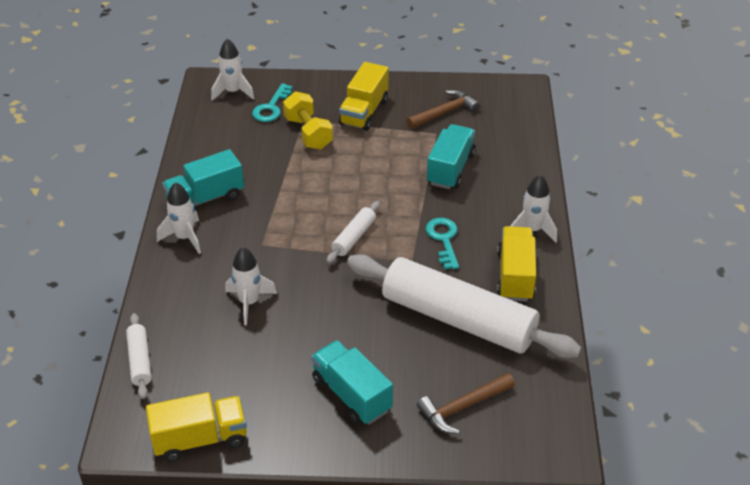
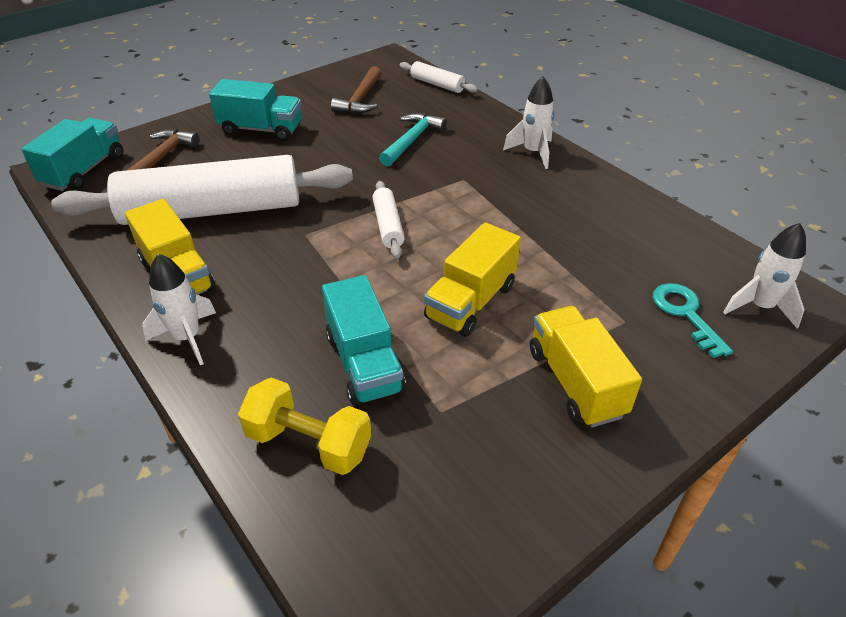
camera: 140 degrees right, 0 degrees up
(200, 439) = (341, 74): yellow truck -> yellow truck (471, 302)
(205, 198) = (571, 186): turquoise truck -> turquoise truck (84, 171)
(249, 303) = (412, 140): white rocket -> turquoise hammer
(308, 133) = (592, 307): yellow dumbbell -> yellow dumbbell (309, 443)
(443, 239) = (290, 271): turquoise key -> none
(444, 112) = (469, 460): brown hammer -> brown hammer (360, 99)

